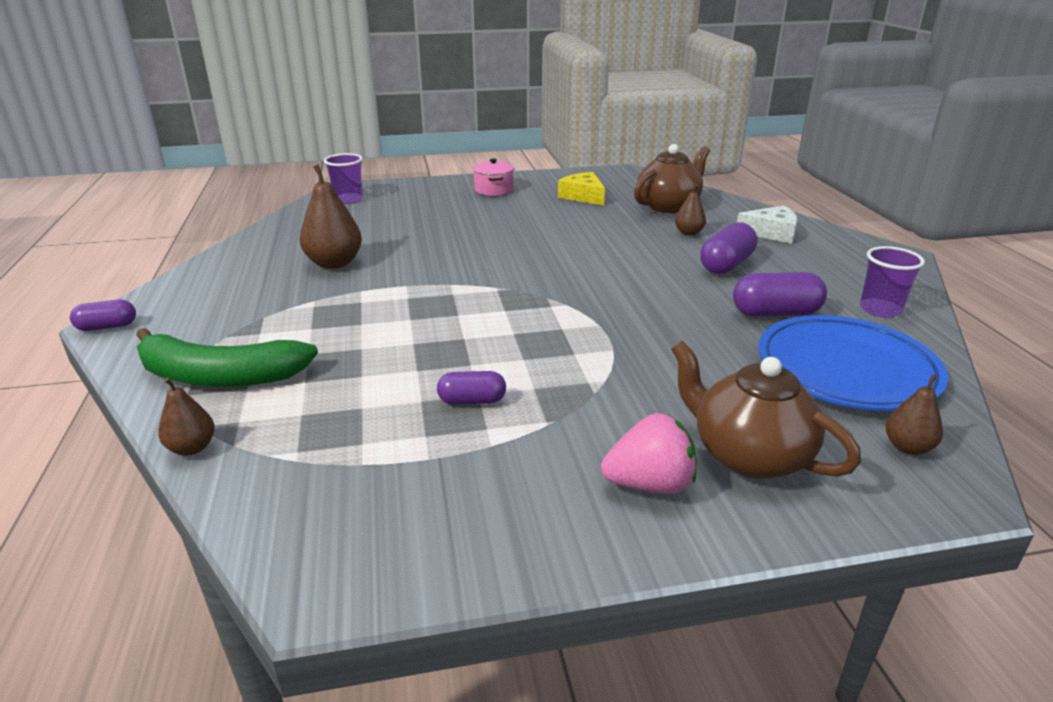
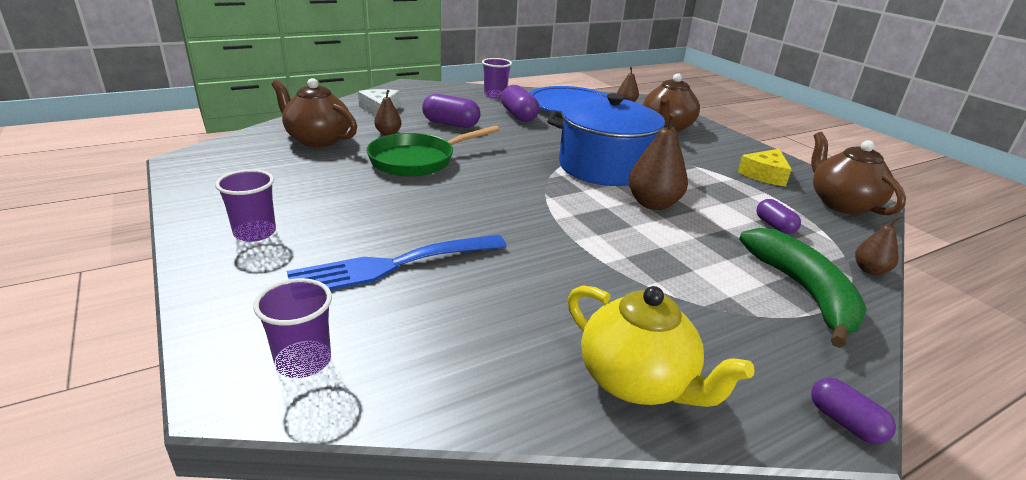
camera: 110 degrees left, 0 degrees up
(230, 271) = (637, 381): none -> yellow teapot
(334, 263) = (556, 298): brown pear -> brown pear (653, 204)
(338, 536) = (842, 204): none -> brown teapot
(422, 221) = (392, 266): none -> blue fork
(472, 401) = (704, 187): purple capsule -> purple capsule (774, 226)
(494, 190) = (255, 233): pink pot -> purple cup
(565, 338) = (604, 167): none -> blue pot
(583, 196) = (286, 177): yellow cheese -> yellow cheese (765, 175)
(609, 240) = (417, 160): none -> green pan
(649, 484) = (712, 144): pink strawberry -> none

